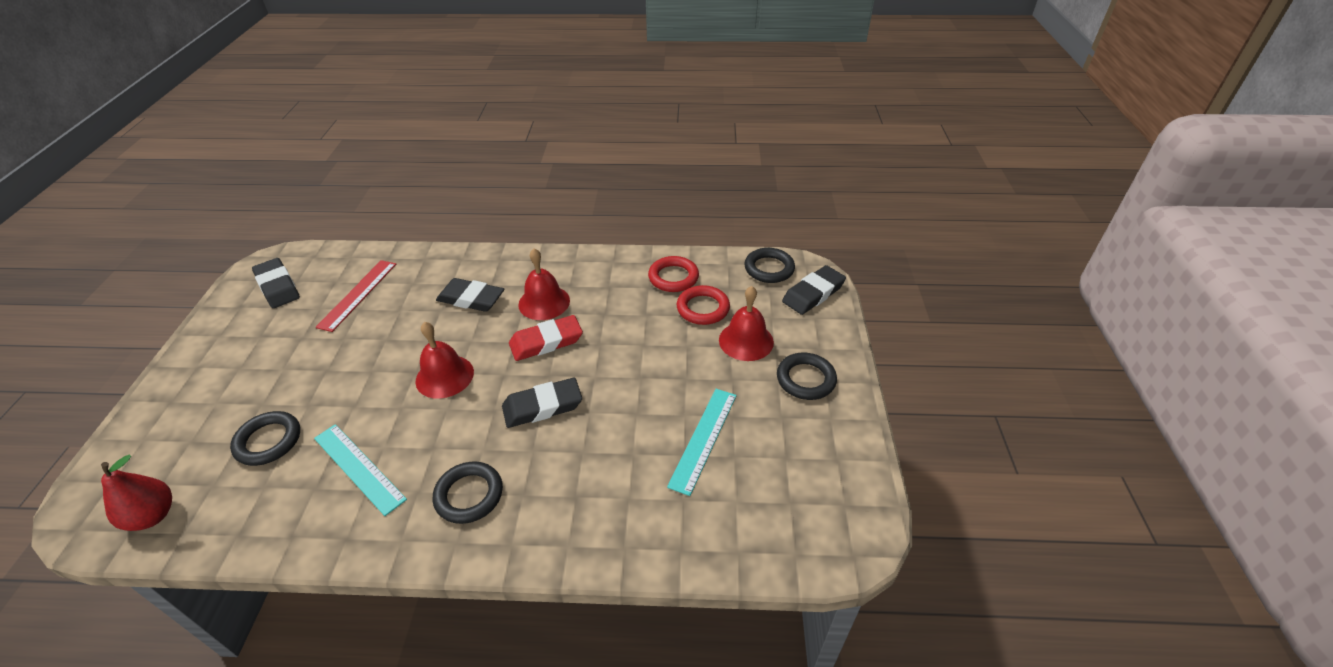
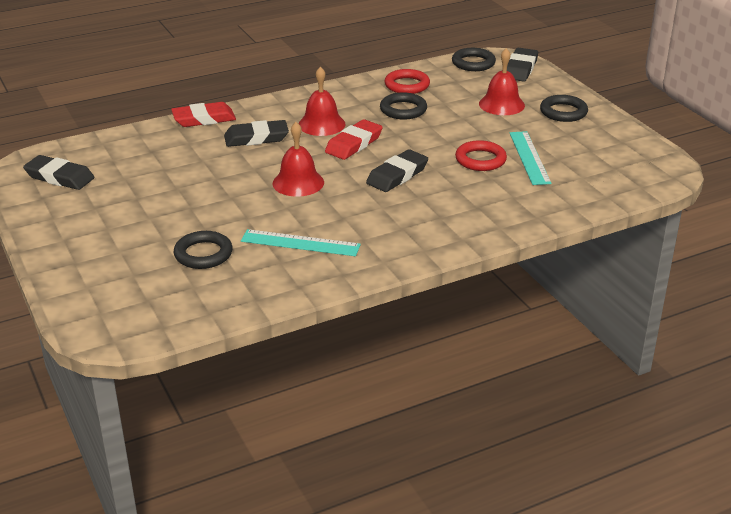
camera: 30 degrees left, 10 degrees down
(152, 516) = (169, 314): red pear -> none
(358, 294) = (148, 161): red ruler -> none
(454, 257) = (204, 119): none -> red eraser
(469, 495) = (403, 229): black ring -> black ring (403, 110)
(703, 308) = (450, 96): red ring -> red ring (480, 160)

